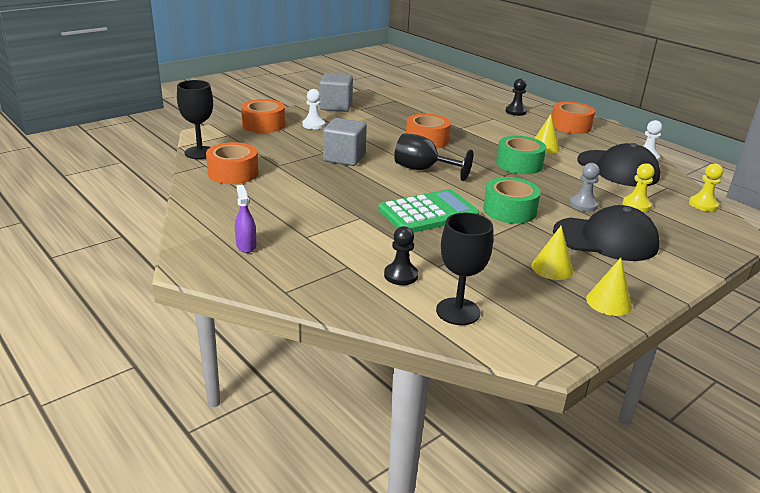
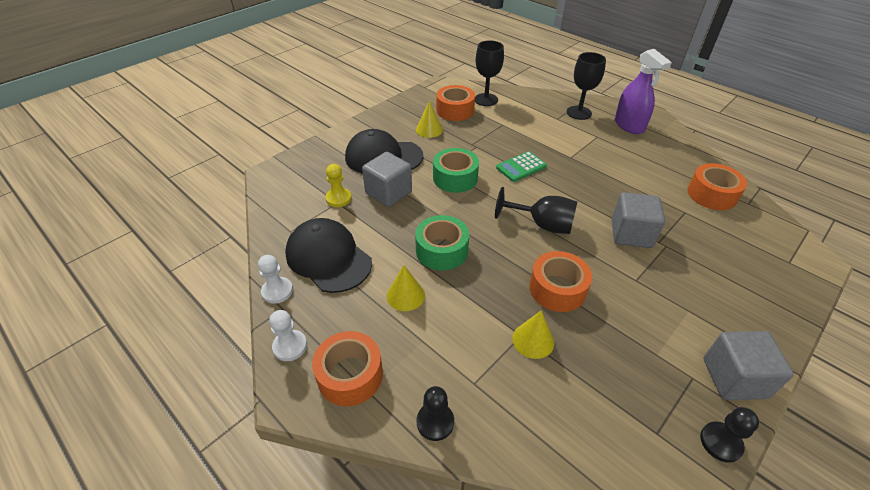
camera: 175 degrees right, 15 degrees up
(200, 153) = (775, 221): black goblet -> black goblet (579, 113)
(246, 246) = (629, 125): purple spray bottle -> purple spray bottle, size x1.84
(263, 125) = (776, 294): orange tape -> orange tape (455, 110)
(313, 125) = (718, 306): white pawn -> white pawn (290, 346)
(401, 275) = (523, 116): black pawn -> black pawn (720, 442)
(428, 213) = (521, 167): green calculator -> green calculator, size x0.62
(583, 205) = (388, 193): grey pawn -> grey cube
(608, 302) = (400, 112): yellow cone -> yellow cone (533, 340)
(703, 205) = (272, 207): yellow pawn -> none

